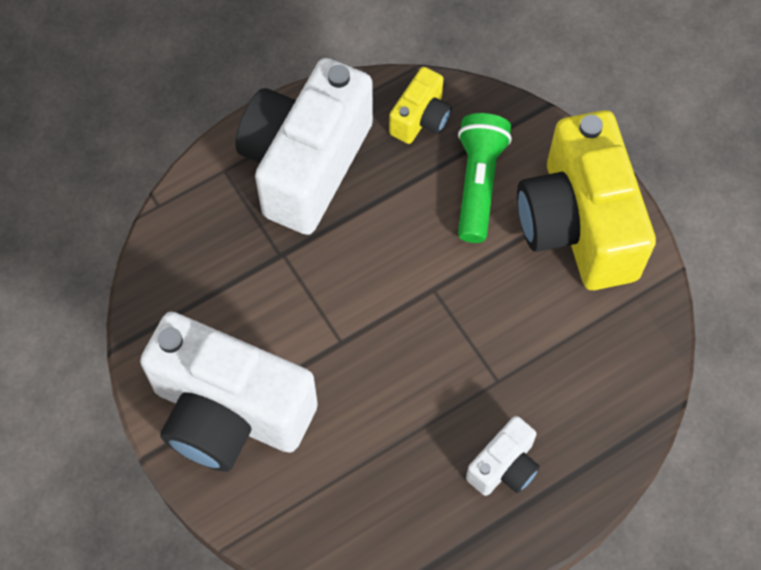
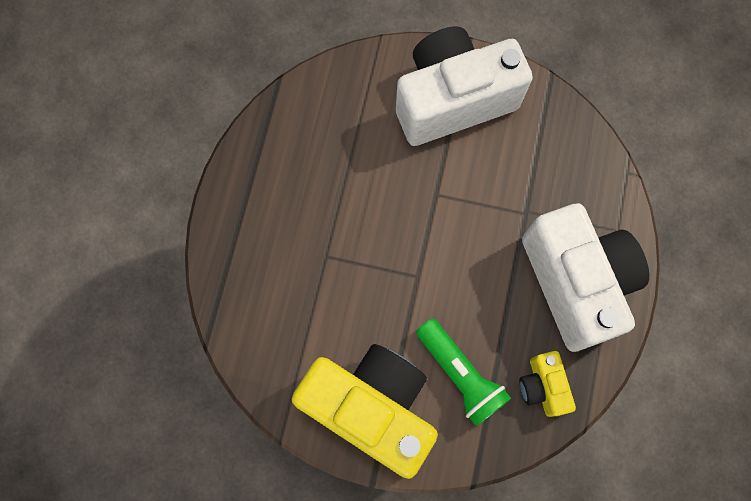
camera: 135 degrees right, 10 degrees up
(504, 467) = (276, 210): white camera -> none

